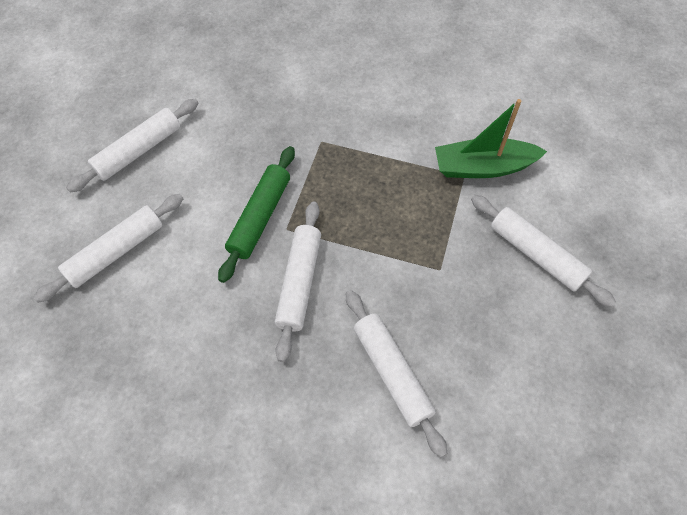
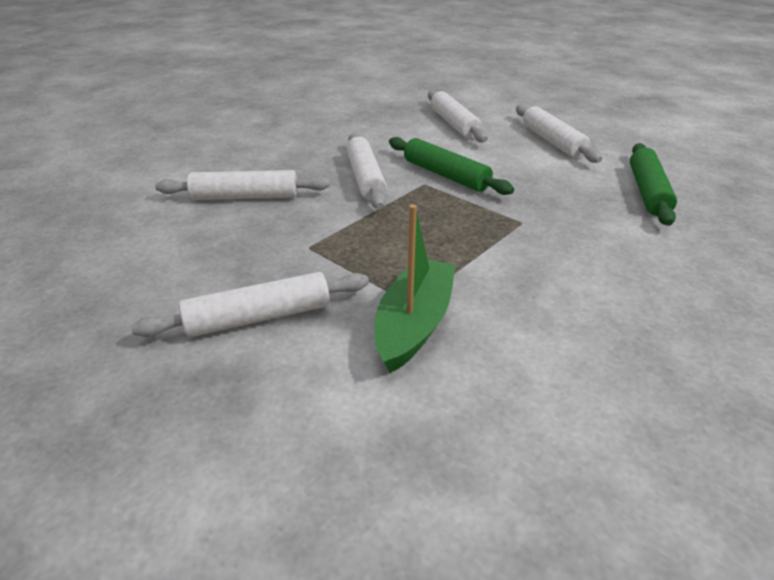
camera: 115 degrees right, 25 degrees down
(227, 73) = (647, 192): none -> green rolling pin
(299, 282) = (365, 178): white rolling pin -> white rolling pin turned 45 degrees clockwise

